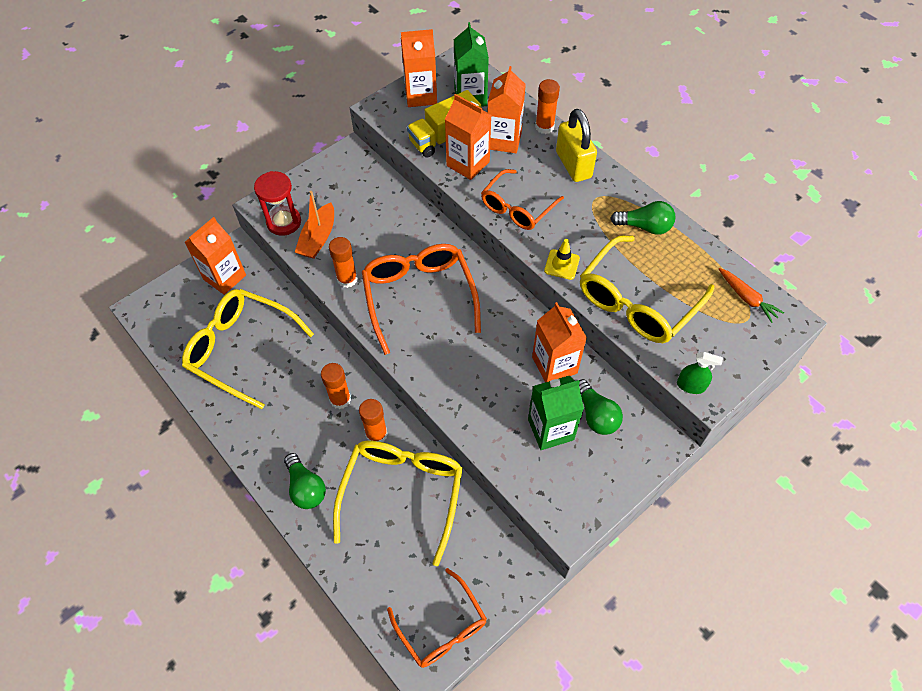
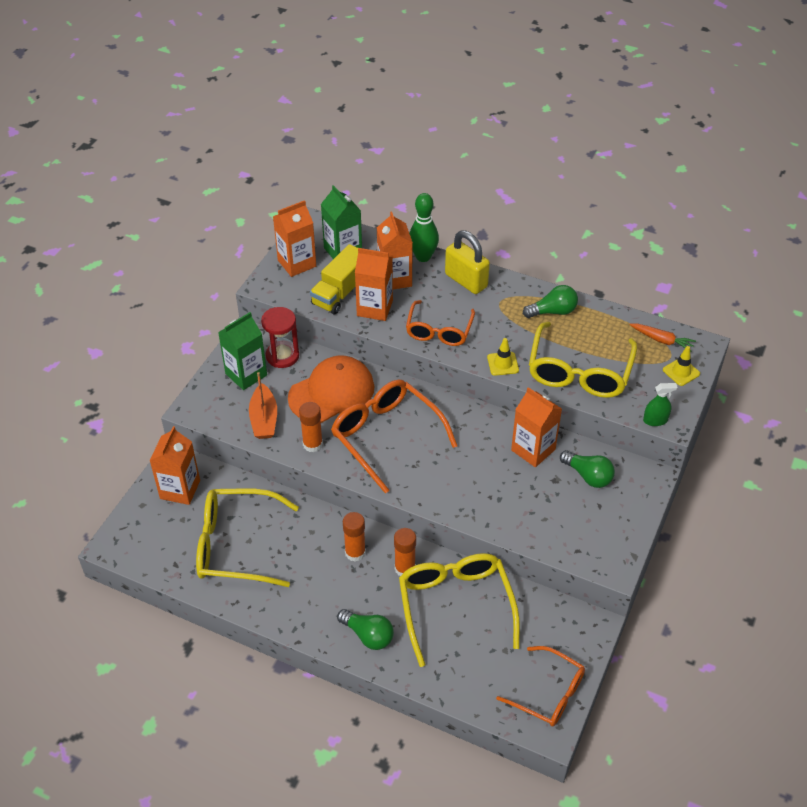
camera: 25 degrees left, 10 degrees down
(284, 222) = (222, 416): red hourglass -> red hourglass (282, 356)
(393, 234) = (331, 392): none -> orange cap
(544, 127) = (423, 257): orange glue stick -> green bowling pin
(550, 429) = (558, 500): green carton -> green carton (246, 374)
(749, 341) = (681, 372): none -> yellow traffic cone

